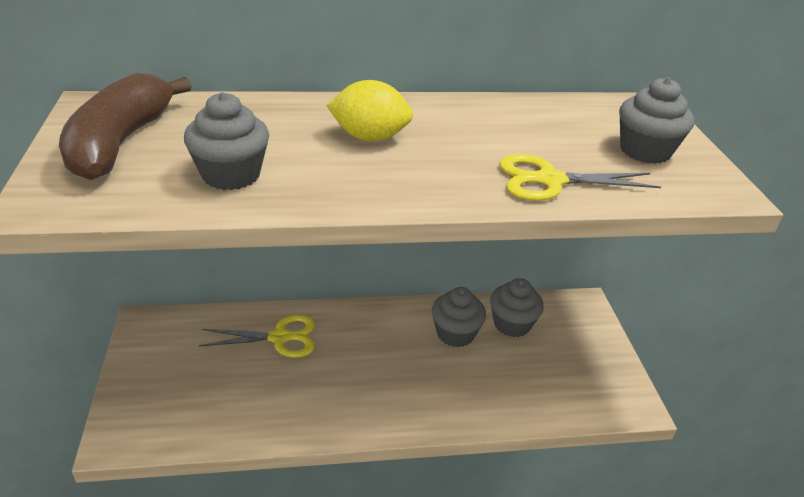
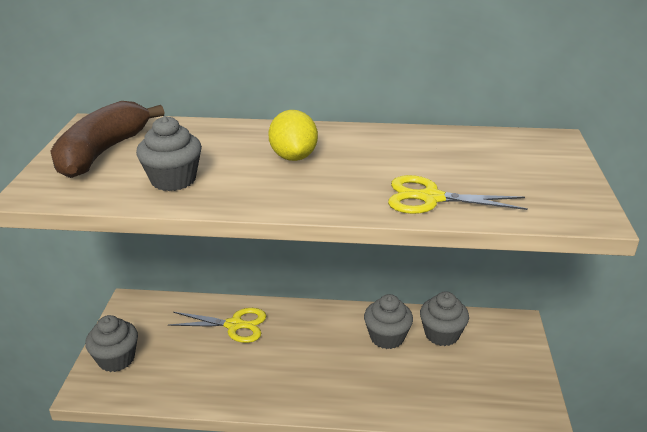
camera: 15 degrees right, 5 degrees down
(369, 137) = (293, 157): yellow lemon -> yellow lemon turned 60 degrees clockwise
(645, 151) = (532, 178): grey cupcake -> grey cupcake (116, 359)

